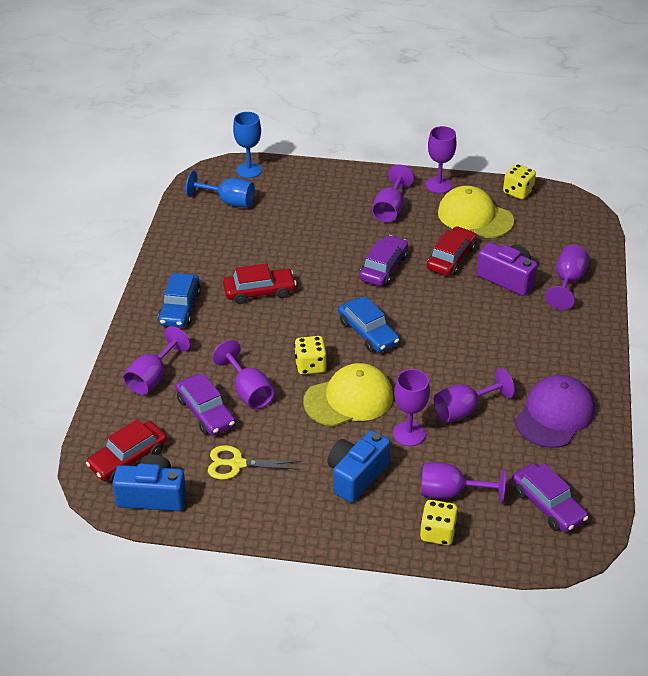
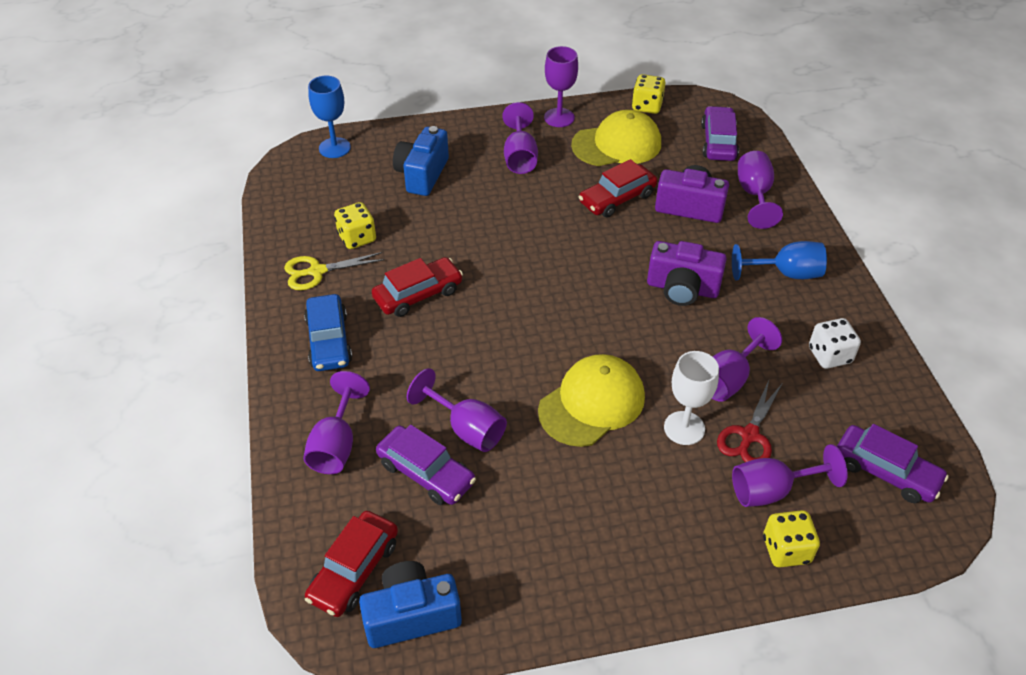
camera: 20 degrees left, 5 degrees up
(228, 201) = (328, 191): blue goblet -> blue goblet (785, 274)
(237, 464) = (500, 533): yellow scissors -> yellow scissors (317, 271)
(310, 365) = (525, 373): yellow dice -> yellow dice (357, 238)
(356, 475) = (652, 503): blue camera -> blue camera (422, 174)
(368, 332) = (571, 312): blue car -> none
(383, 268) = (548, 228): purple car -> purple car (718, 142)
(409, 434) = (684, 428): purple goblet -> white goblet
(451, 258) = (617, 198): red car -> red car turned 135 degrees counterclockwise
(456, 452) = (749, 435): none -> red scissors
(465, 337) = (682, 289): none -> purple camera
(475, 216) = (617, 144): yellow cap -> yellow cap turned 150 degrees clockwise
(554, 414) = (829, 355): purple cap -> white dice

